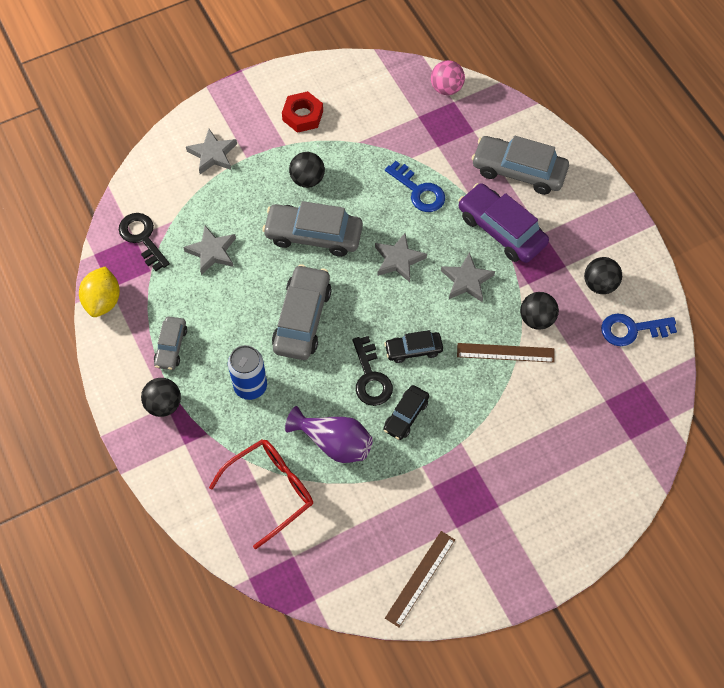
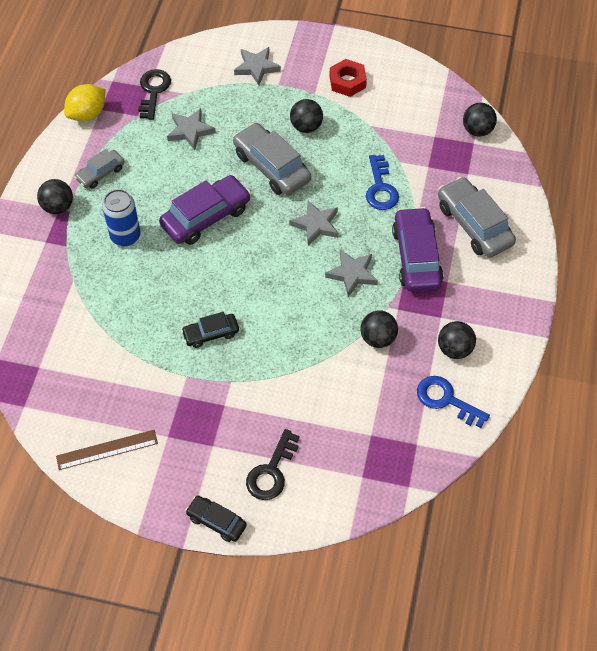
camera: 40 degrees right, 5 degrees down
(271, 490) = (69, 313): red glasses -> none
(302, 319) = (206, 217): grey car -> purple car
(334, 443) = (142, 314): purple vase -> none
(371, 378) = (213, 290): black key -> black key (271, 472)
(413, 350) = (263, 293): black car -> black car (216, 521)
(446, 88) = (477, 130): pink ball -> black ball
(505, 352) = (329, 344): brown ruler -> none

